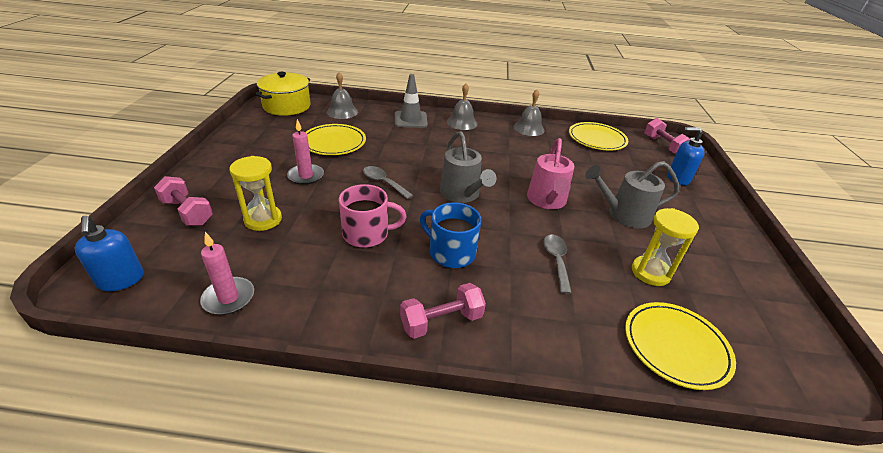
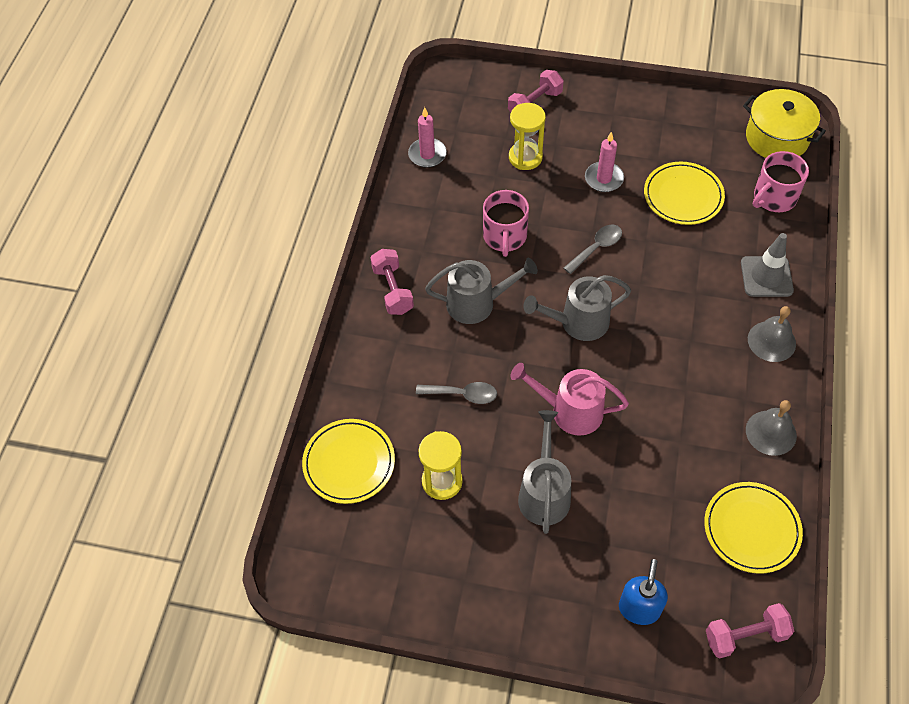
camera: 100 degrees right, 20 degrees up
(121, 280) = (449, 91): blue soap dispenser -> none
(342, 112) = (774, 197): grey bell -> pink mug
(451, 252) = (477, 303): blue mug -> grey watering can

